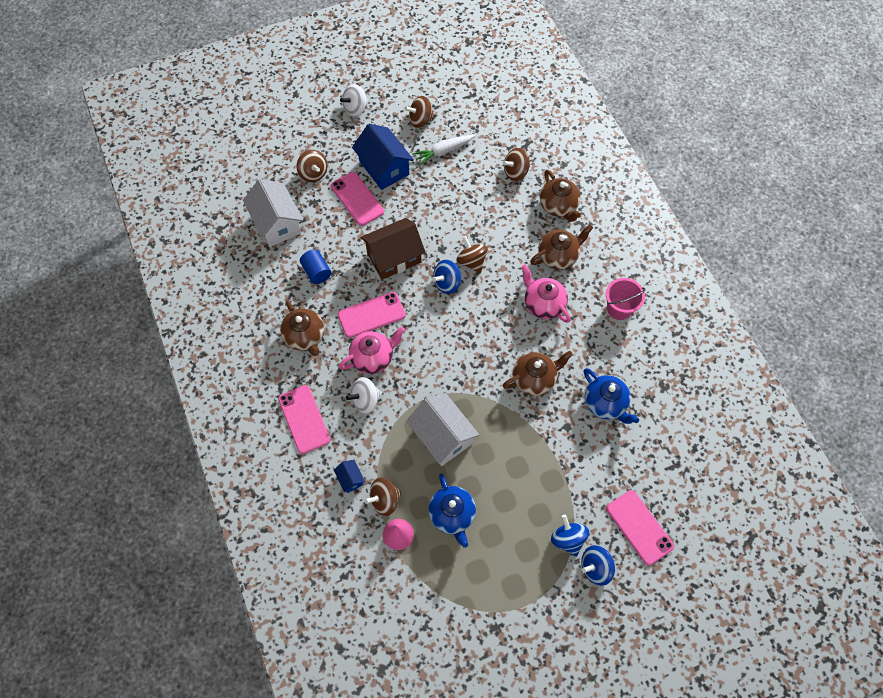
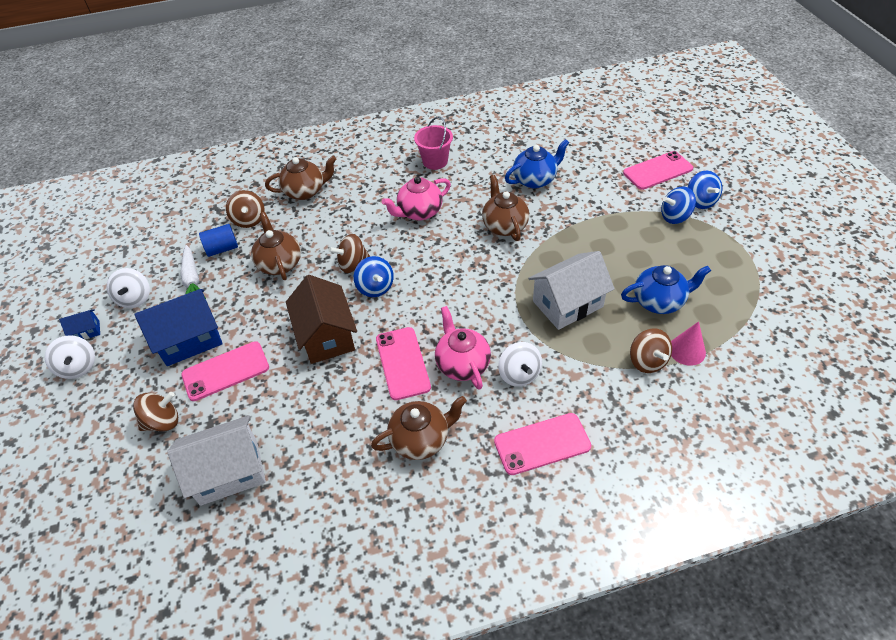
camera: 80 degrees left, 15 degrees down
(317, 272) = (324, 422): blue cylinder -> blue cylinder (222, 249)
(350, 479) = (622, 394): blue house -> blue house (87, 331)
(420, 120) = (135, 298): brown spinning top -> white spinning top
(558, 256) = (365, 197): brown teapot -> brown teapot (279, 263)

